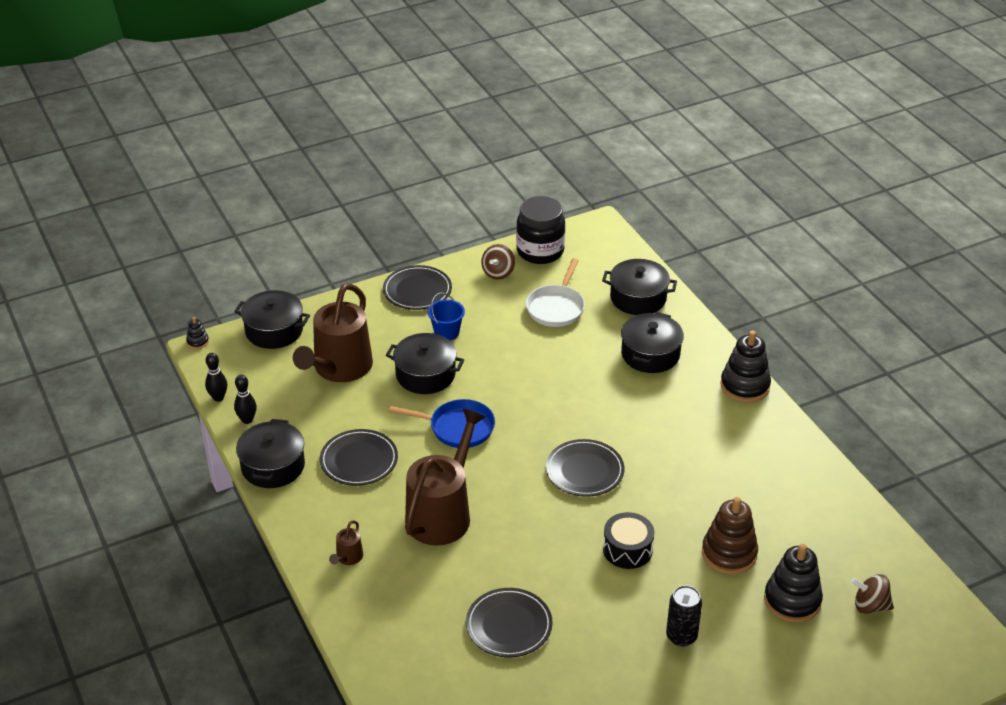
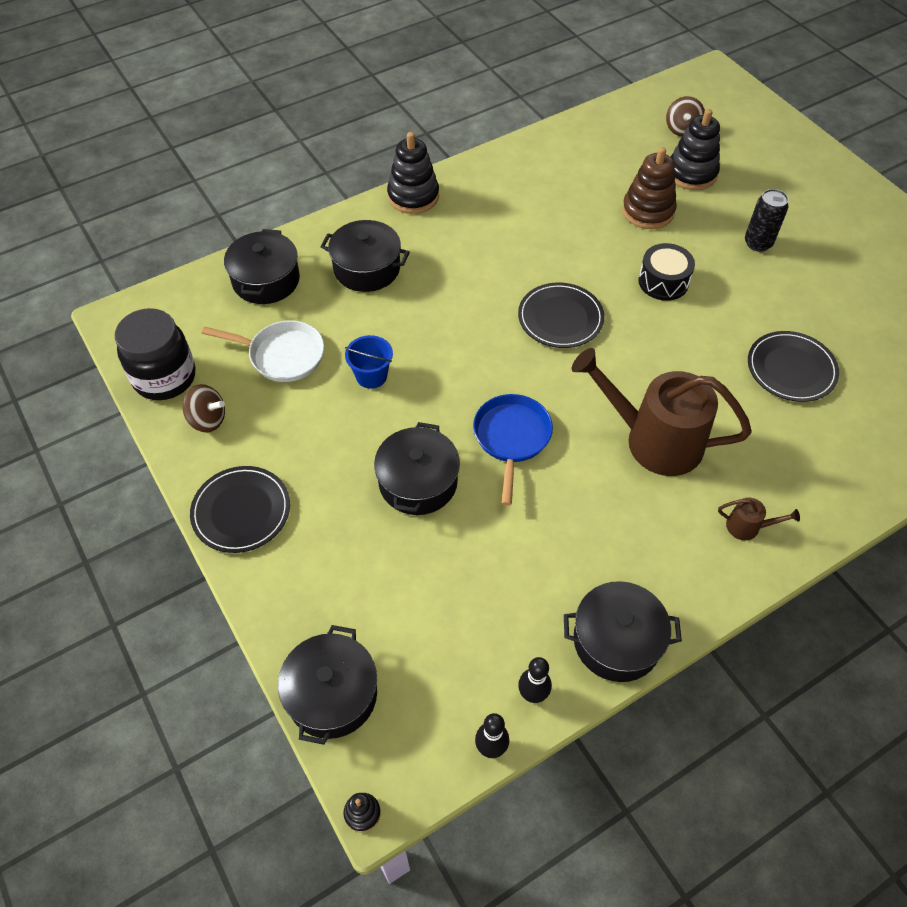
camera: 95 degrees left, 15 degrees up
(339, 368) = (413, 588): brown watering can -> none
(359, 460) = (586, 538): black plate -> none
(446, 332) = (332, 467): blue bucket -> blue bucket (371, 376)

